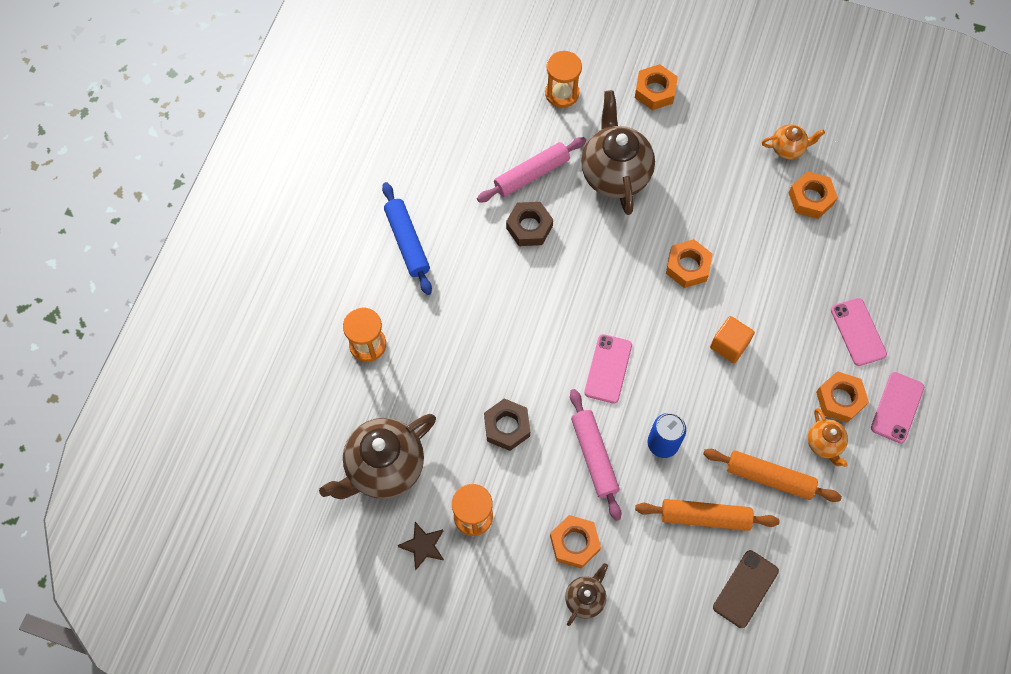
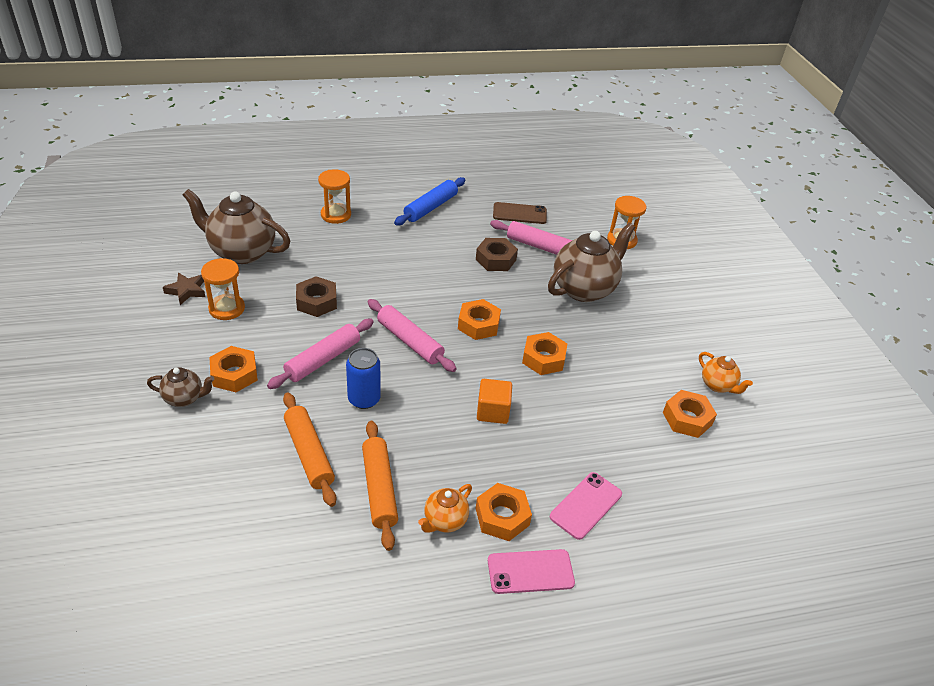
camera: 55 degrees right, 25 degrees down
(608, 369) = (409, 341): pink phone -> pink rolling pin
(655, 91) = (678, 287): orange nut -> orange nut (478, 324)
(745, 589) = (250, 511): brown phone -> brown phone (519, 213)

